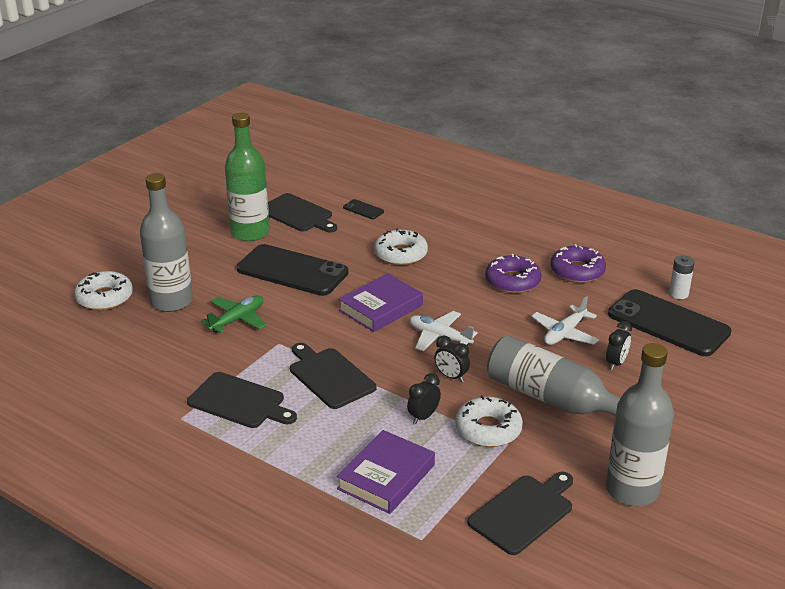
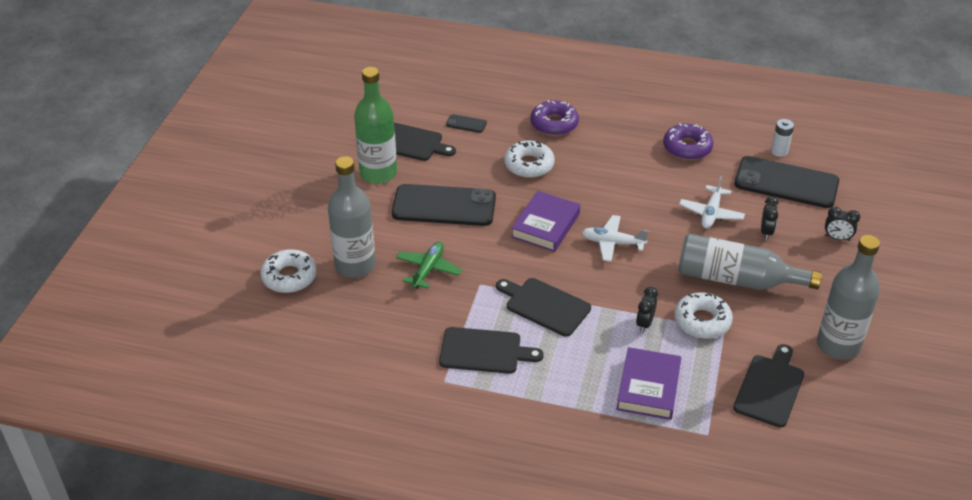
camera: 20 degrees left, 10 degrees up
(451, 377) = (644, 279): black clock -> black clock (837, 238)
(512, 281) = (640, 171): purple donut -> purple donut (554, 124)

